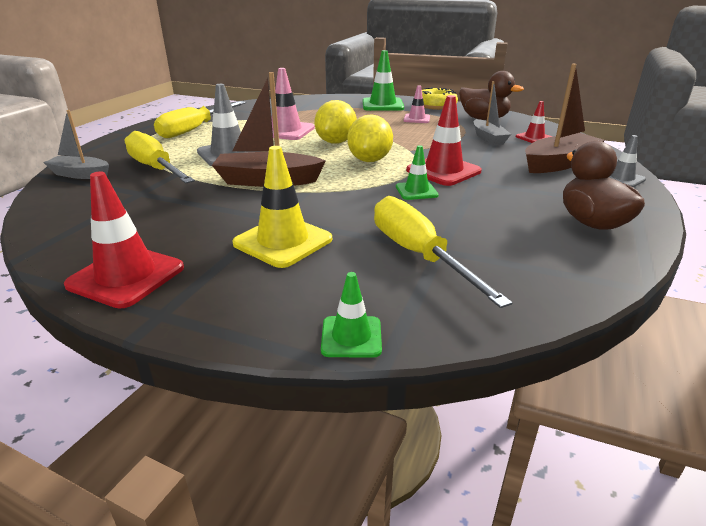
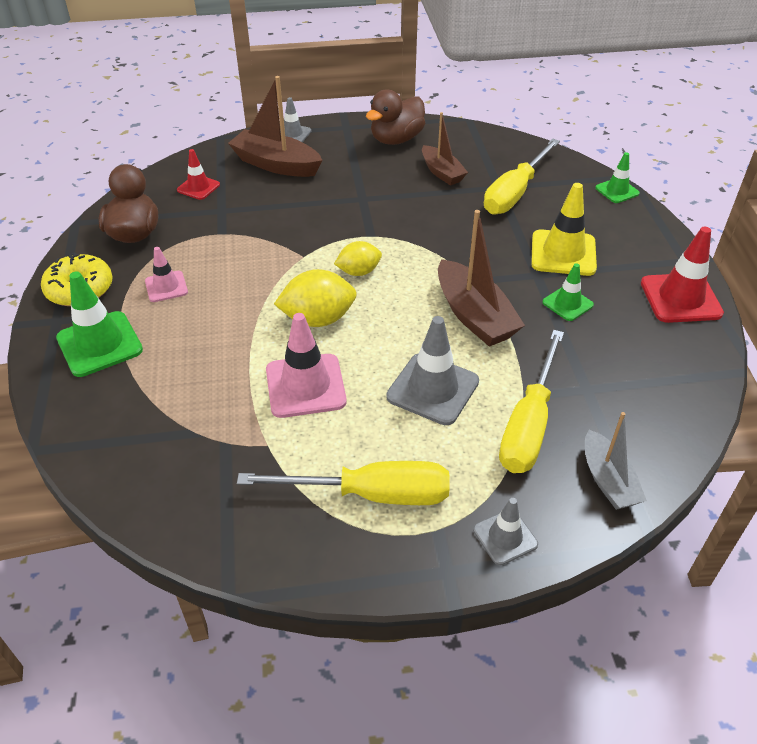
camera: 120 degrees left, 15 degrees up
(116, 145) = (505, 537): none -> grey traffic cone
(369, 160) = (358, 272): yellow lemon -> yellow lemon, size x0.64
(416, 191) = (412, 221): green traffic cone -> green traffic cone (567, 303)
(443, 171) = (349, 219): red traffic cone -> none
(488, 138) = (222, 214): grey boat -> none
(497, 227) = (442, 172): none -> brown boat

